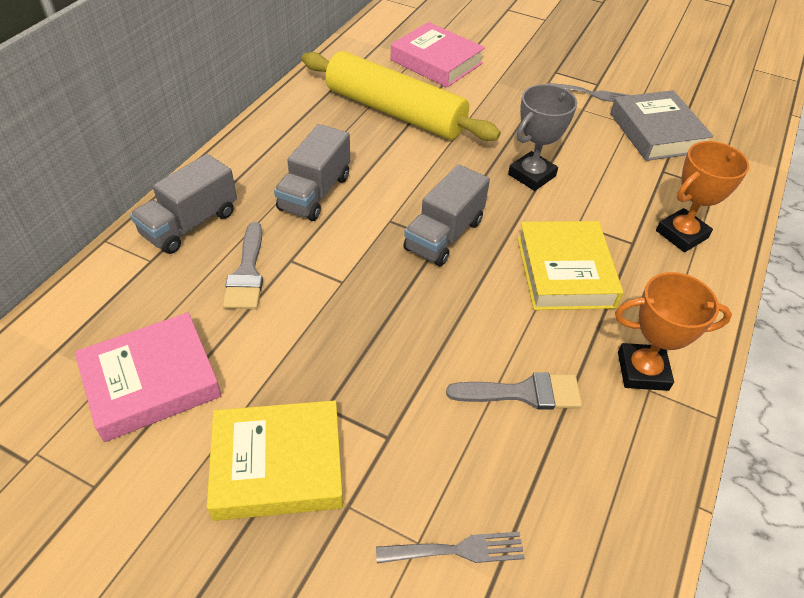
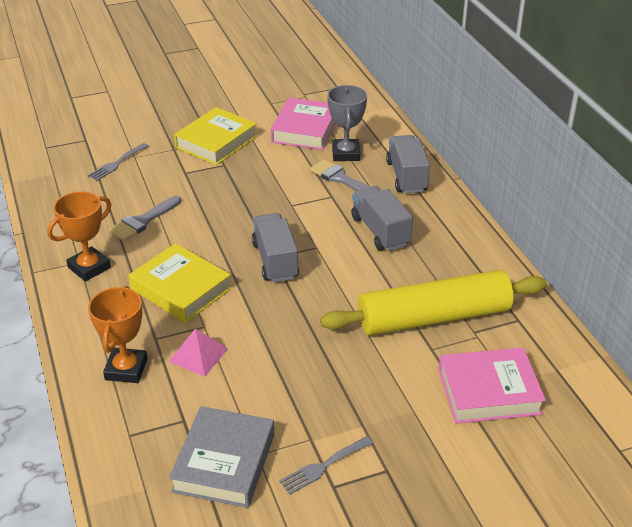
camera: 135 degrees right, 10 degrees down
(531, 175) = (274, 339): grey trophy -> grey trophy (346, 154)
(607, 205) = (198, 355): none -> pink pyramid
(656, 132) = (224, 462): grey book -> grey book turned 75 degrees clockwise

